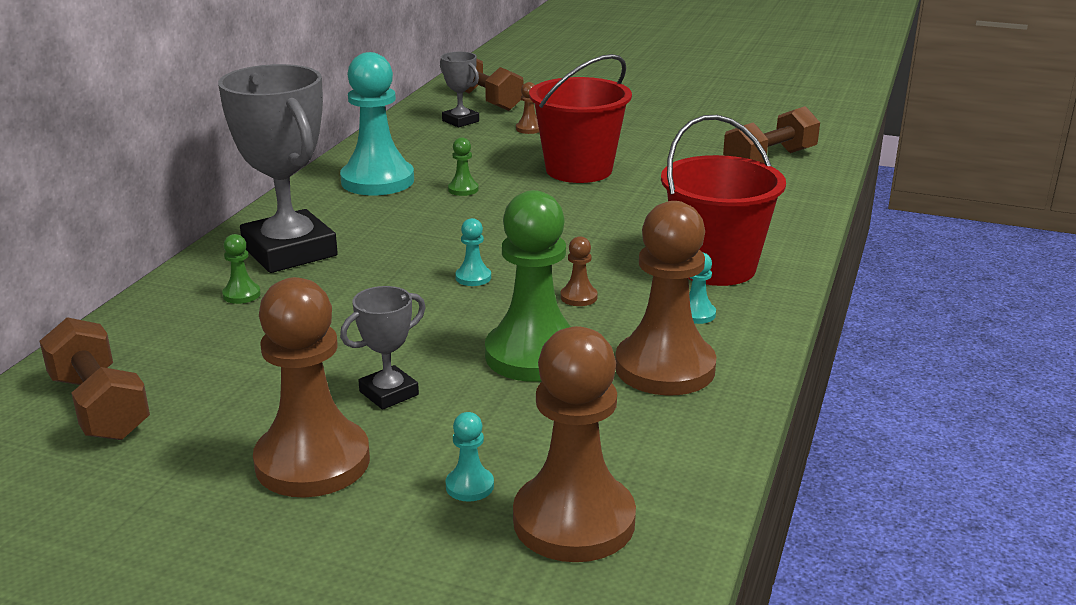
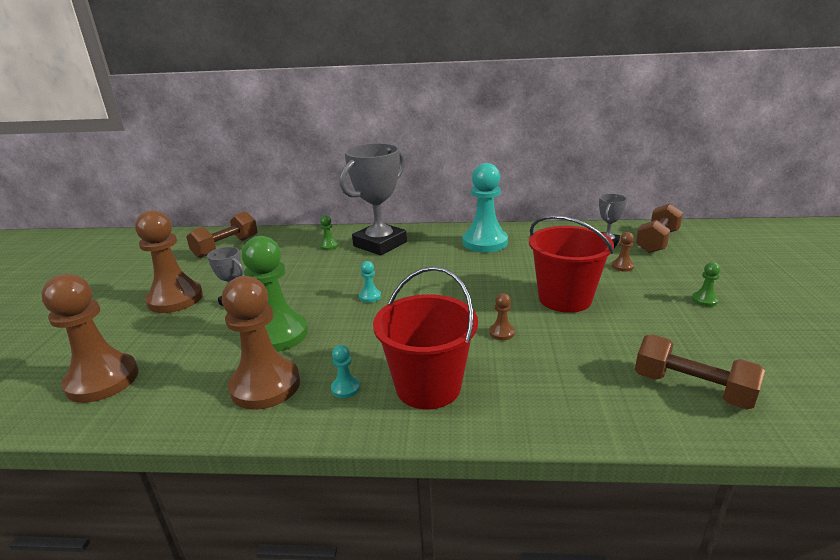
camera: 75 degrees right, 0 degrees up
(463, 189) = (493, 267): green pawn -> green pawn (704, 300)
(469, 486) = (144, 342): turquoise pawn -> none
(578, 297) = (356, 336): brown pawn -> brown pawn (501, 333)

